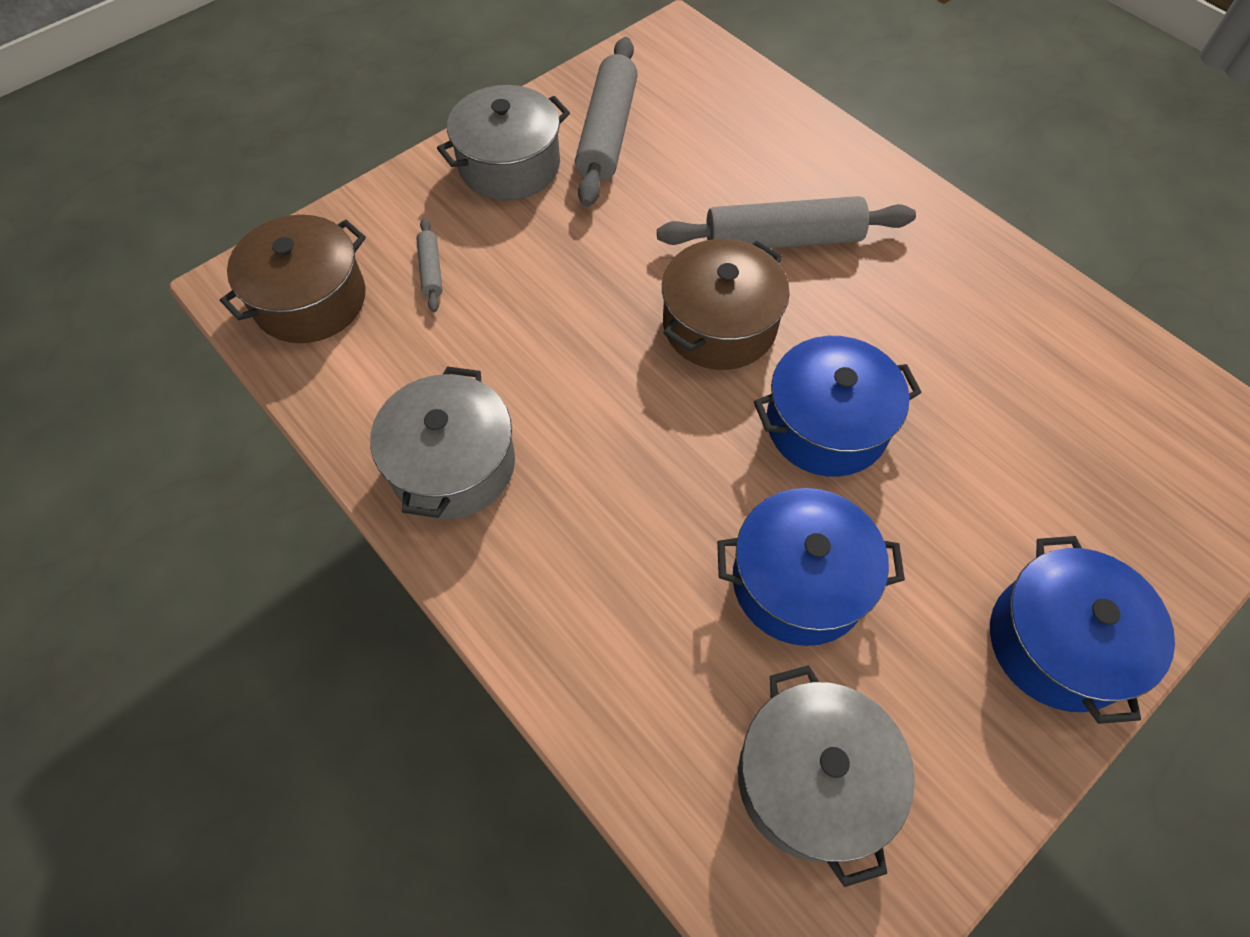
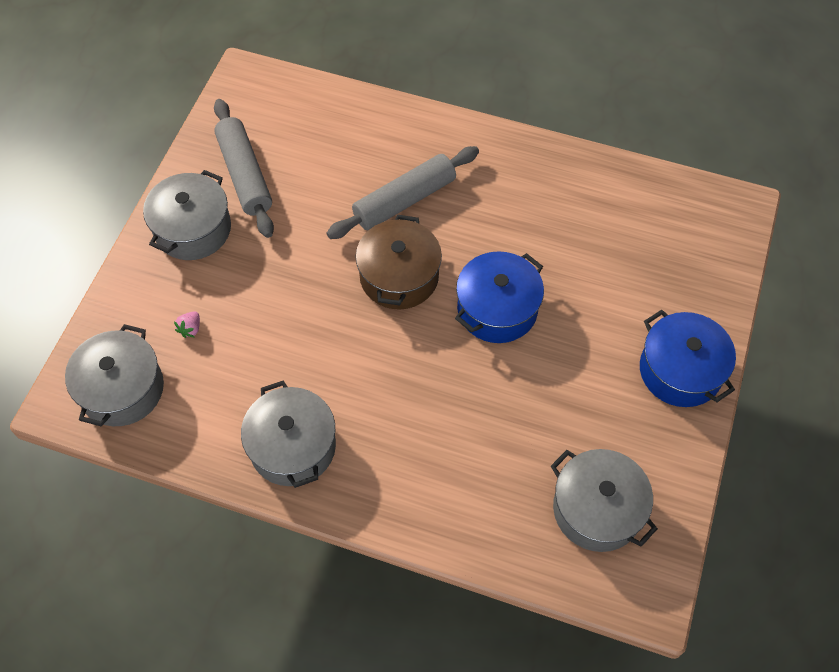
camera: 30 degrees left, 0 degrees up
(310, 300) = (122, 389): brown pot -> grey pot
(431, 270) = (190, 329): grey rolling pin -> pink strawberry
(799, 582) = (533, 409): blue pot -> none

